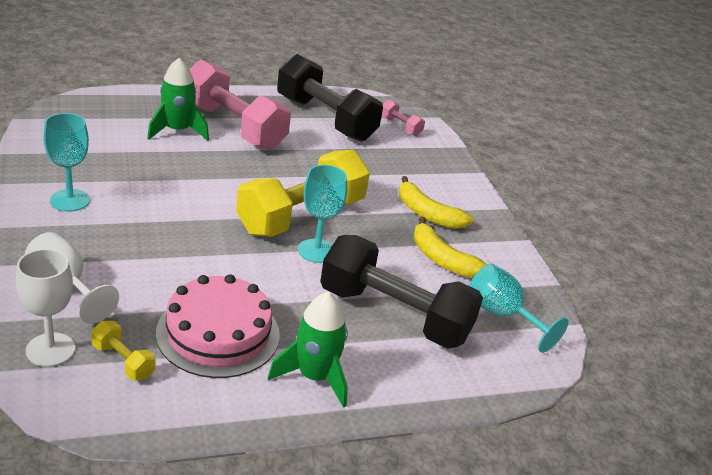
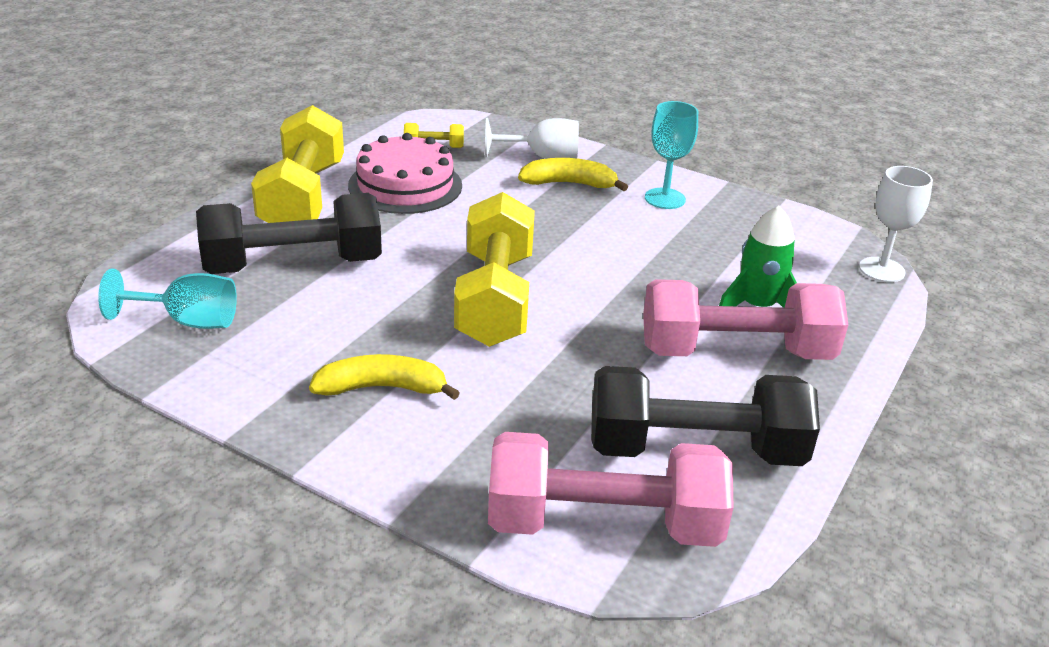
camera: 140 degrees right, 0 degrees up
(50, 350) = (481, 132): white goblet -> white goblet (882, 270)
(315, 377) = (303, 197): green rocket -> yellow dumbbell
(316, 251) = (431, 276): turquoise goblet -> none
(400, 126) = (603, 524): pink dumbbell -> pink dumbbell, size x2.38
(442, 259) = (305, 342): yellow banana -> yellow banana (569, 184)

